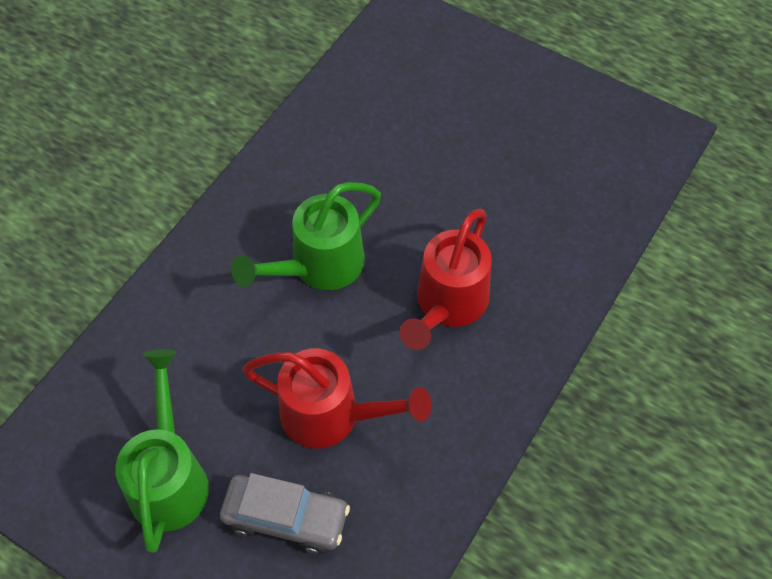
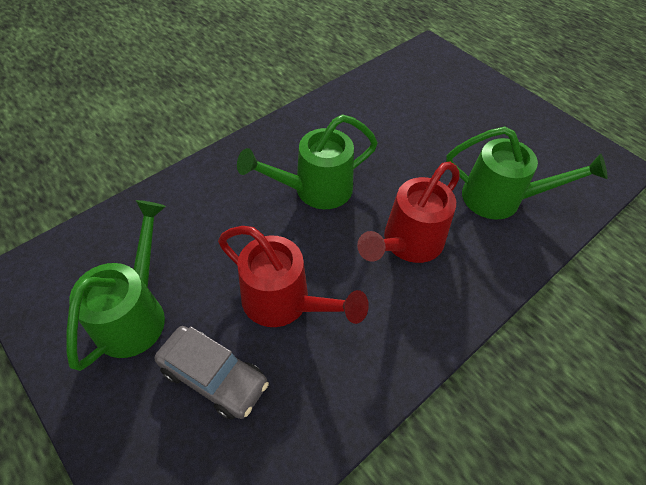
camera: 15 degrees right, 5 degrees down
(540, 216) = (501, 199): none -> green watering can

